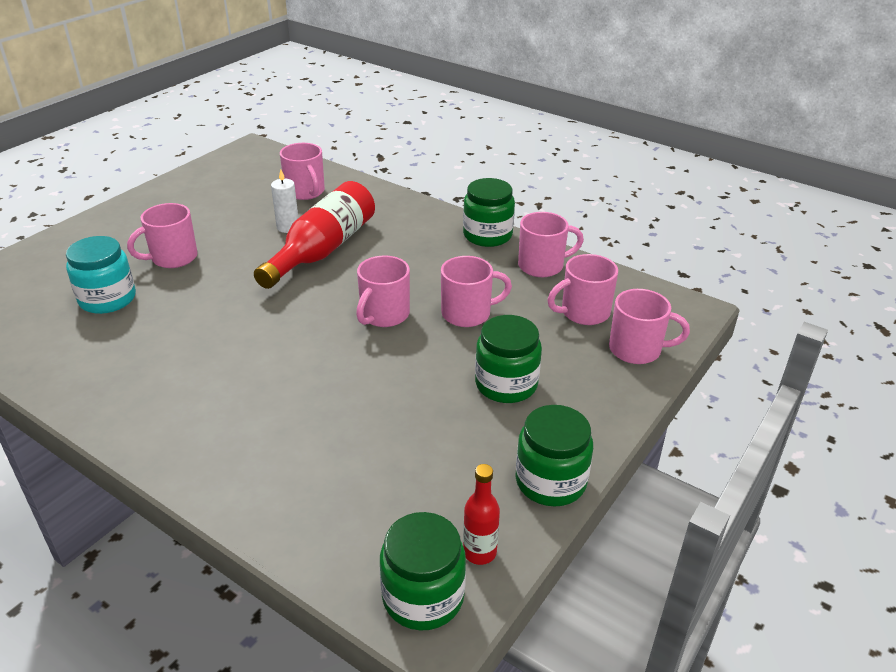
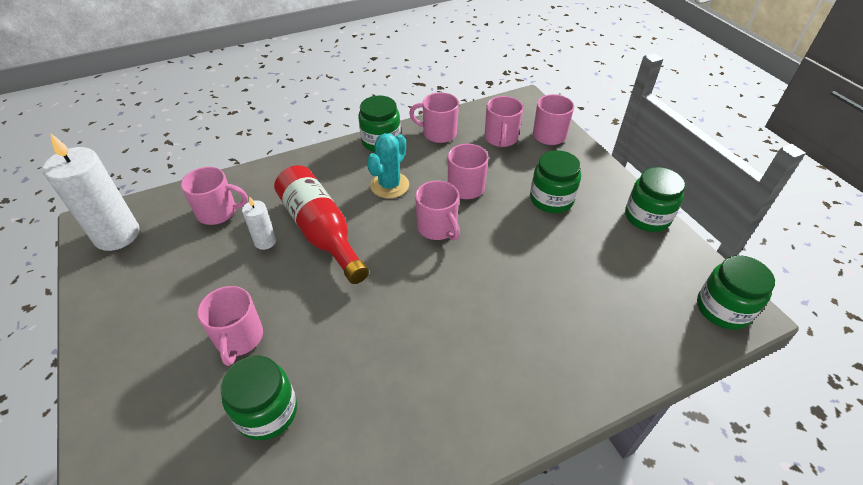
camera: 60 degrees left, 10 degrees up
(107, 299) = (267, 412): turquoise jar -> green jar
(245, 163) = (117, 235): none -> white candle
(422, 264) = (389, 185): none -> turquoise cactus
(479, 552) = (694, 270): red bottle -> none
(542, 266) = (438, 133): pink mug -> pink mug turned 90 degrees counterclockwise

